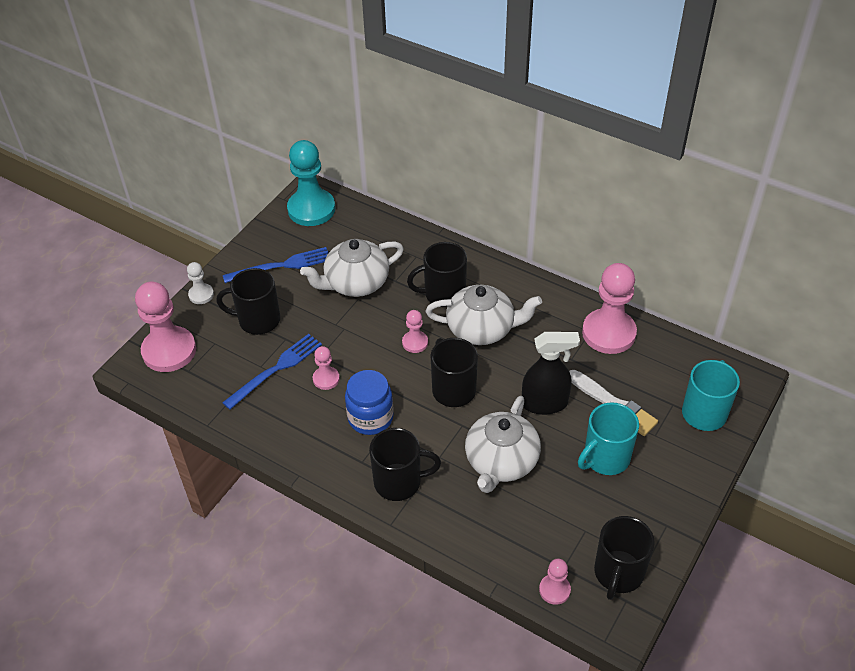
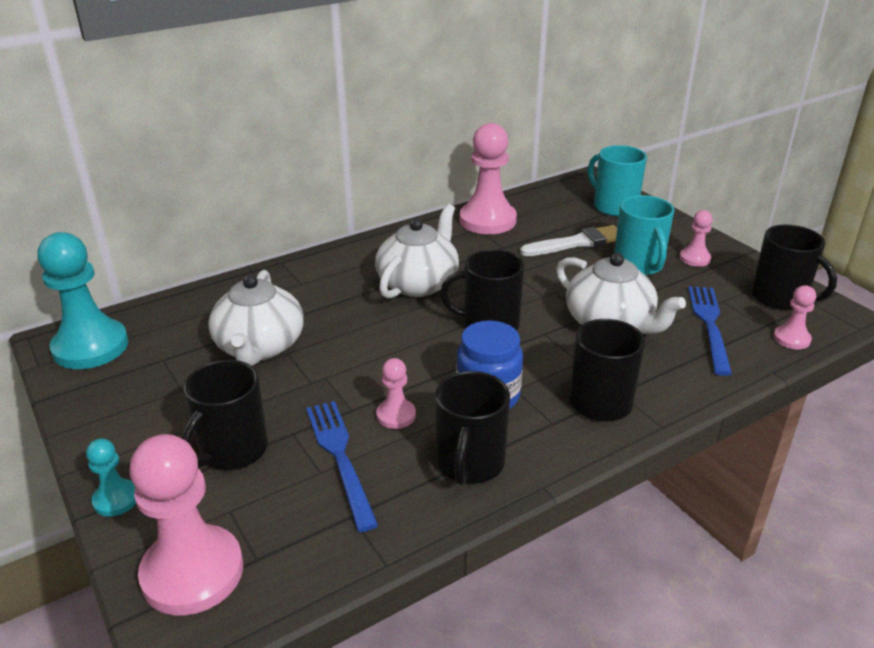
camera: 65 degrees left, 15 degrees down
(201, 295) = (116, 499): white pawn -> turquoise pawn
(281, 266) = (158, 400): blue fork -> blue fork (709, 325)
(415, 342) = (398, 331): pink pawn -> pink pawn (694, 258)
(443, 294) = (344, 292): black mug -> black mug (470, 464)
(545, 403) = (550, 276): black spray bottle -> none

